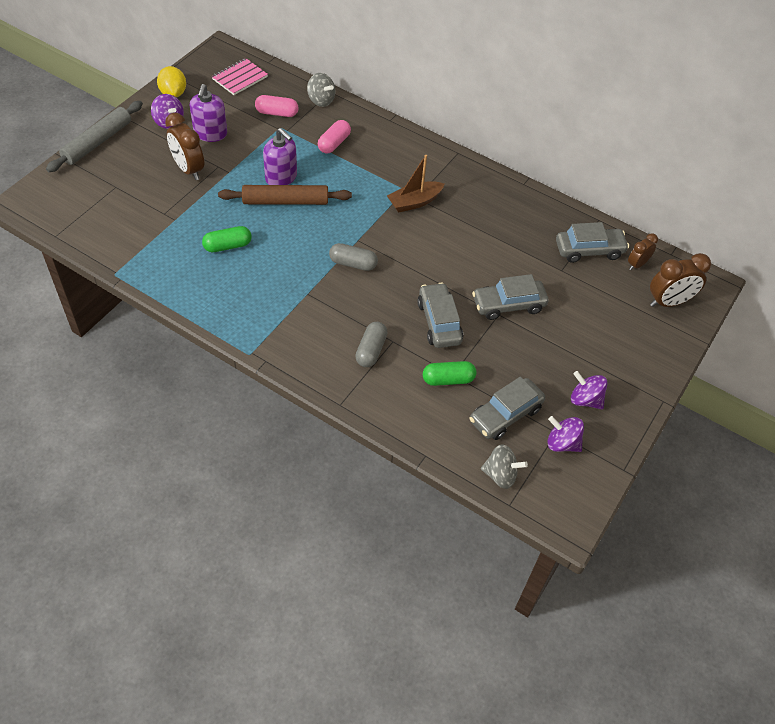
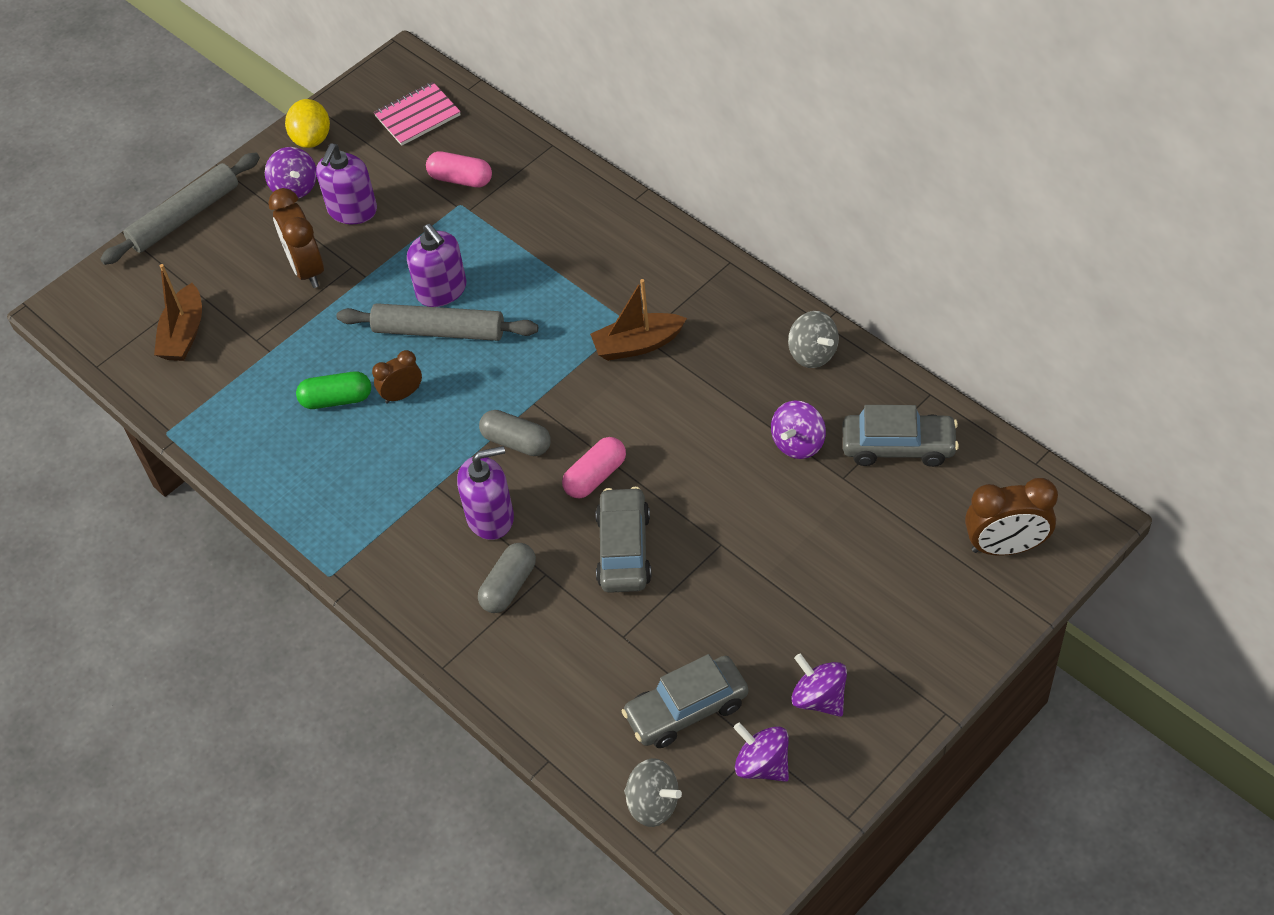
camera: 20 degrees right, 0 degrees up
(113, 212) = (184, 334): none -> brown boat
(285, 201) = (439, 331): brown rolling pin -> grey rolling pin
(321, 100) = (534, 159): grey spinning top -> grey spinning top (812, 353)
(334, 143) = (536, 236): pink capsule -> pink capsule (595, 476)
(348, 309) = (490, 517): none -> purple soap dispenser
(448, 379) = (613, 644): green capsule -> none
(508, 305) = (740, 530): grey car -> none
(529, 252) = (798, 443): none -> purple spinning top
(637, 264) = (971, 477): brown clock -> brown clock (402, 394)

